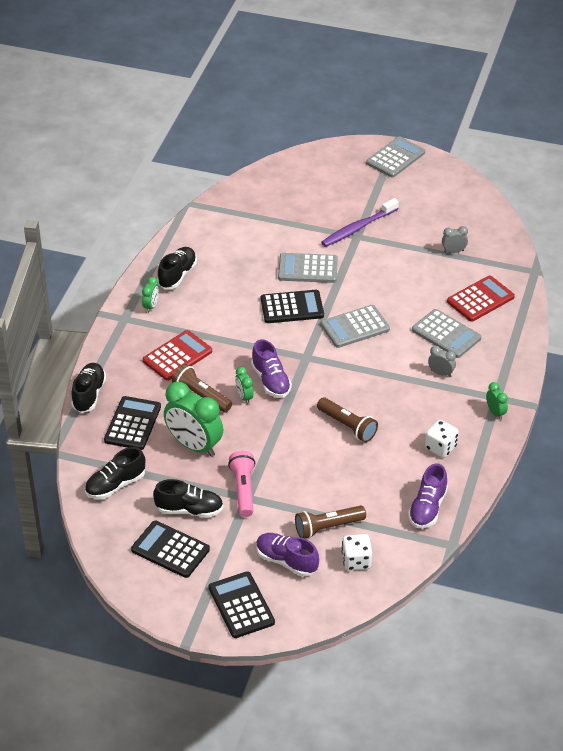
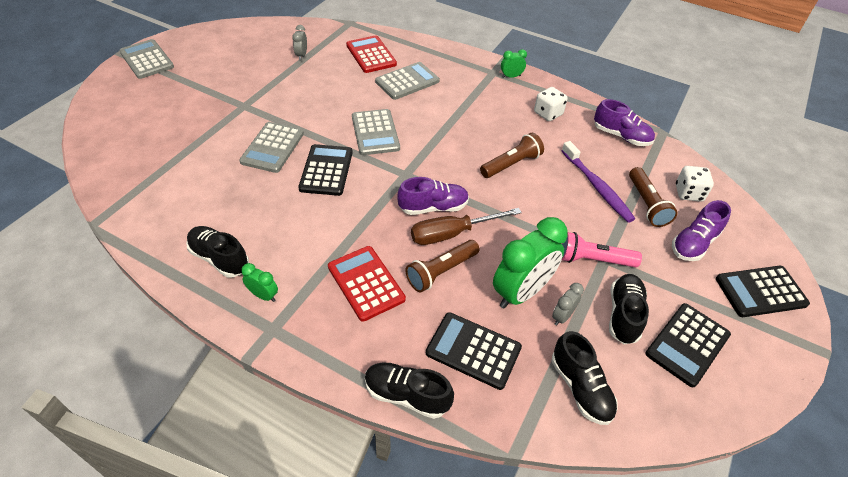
camera: 80 degrees left, 5 degrees up
(244, 397) = (452, 233): green clock -> brown screwdriver
(358, 228) = (232, 102): purple toothbrush -> purple toothbrush (597, 187)
(441, 373) = (456, 94): grey clock -> grey clock (562, 316)

